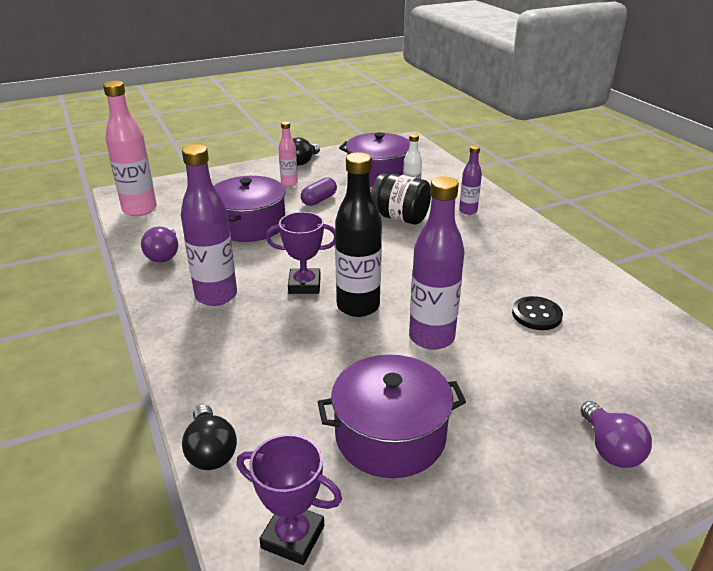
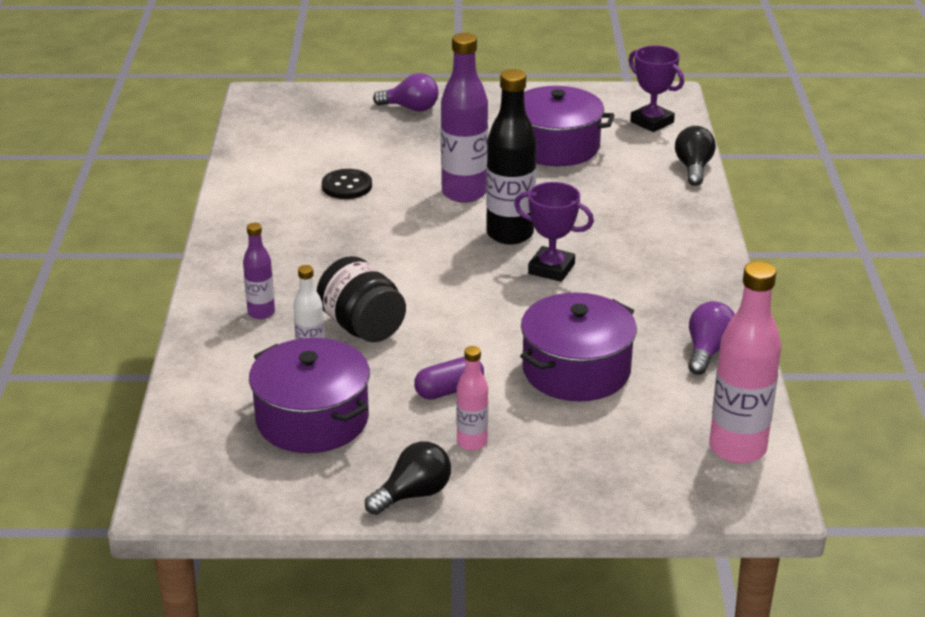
camera: 155 degrees left, 0 degrees up
(216, 296) = (655, 281): purple bottle -> none
(610, 449) = (411, 108): purple light bulb -> purple light bulb turned 90 degrees clockwise

